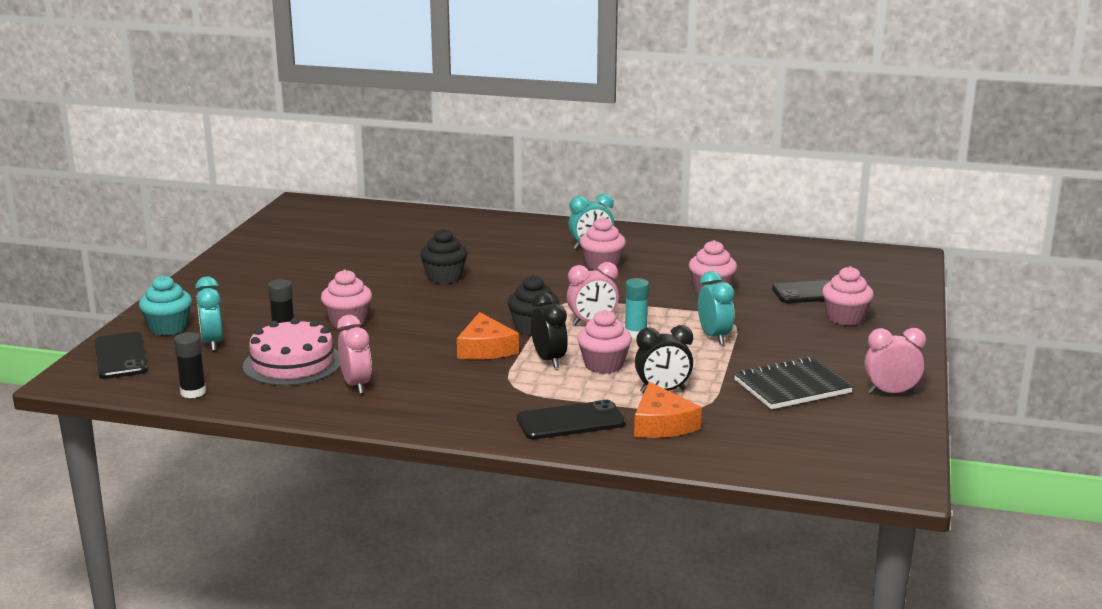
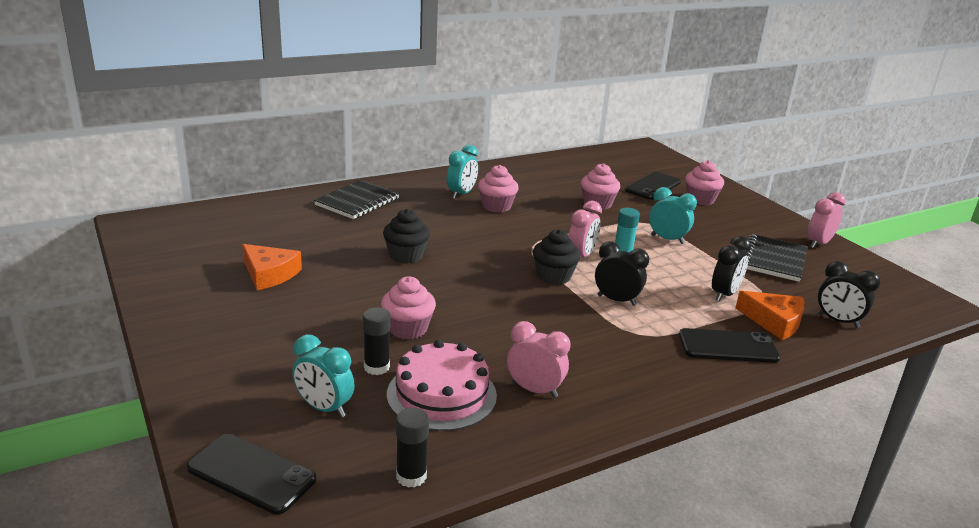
camera: 45 degrees left, 5 degrees up
(168, 328) = (243, 412): turquoise cupcake -> none
(485, 348) = (558, 309): orange cheese -> orange cheese (269, 274)
(486, 230) = (357, 202): none -> black notebook
(571, 421) = (728, 346): black phone -> black phone turned 60 degrees clockwise
(603, 365) = (654, 289): pink cupcake -> none
(730, 447) = (837, 321): none -> black clock

